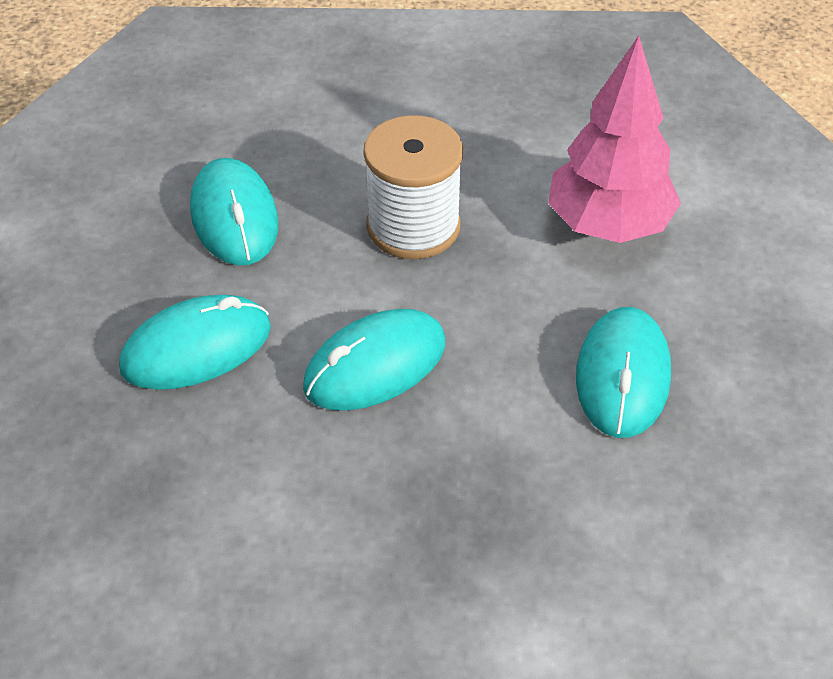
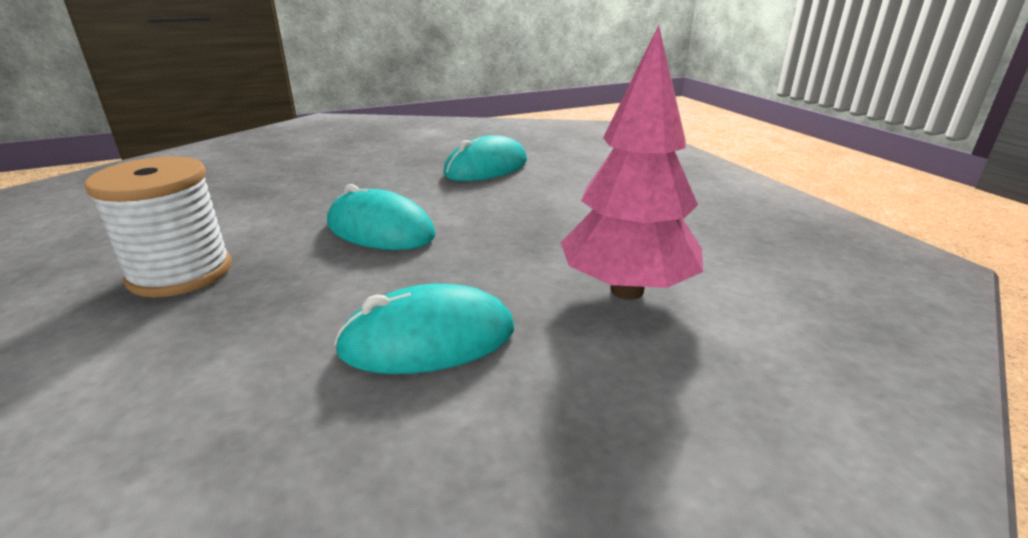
camera: 65 degrees right, 20 degrees down
(196, 348) = (367, 181): turquoise mouse -> none
(413, 226) = (533, 214): white spool -> white spool (181, 273)

